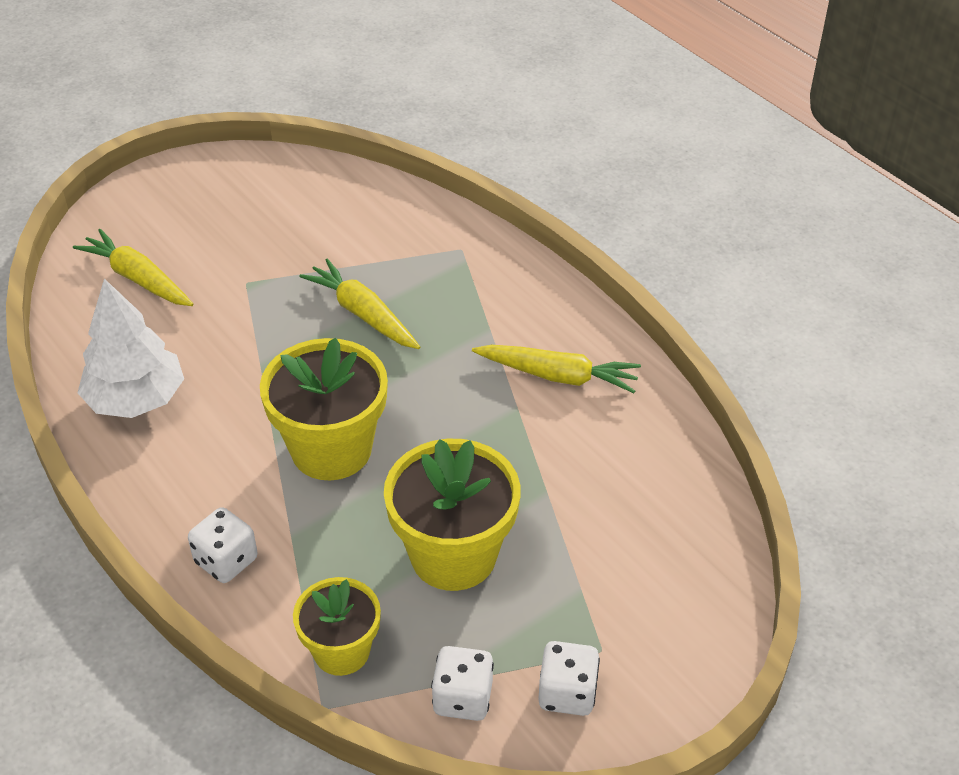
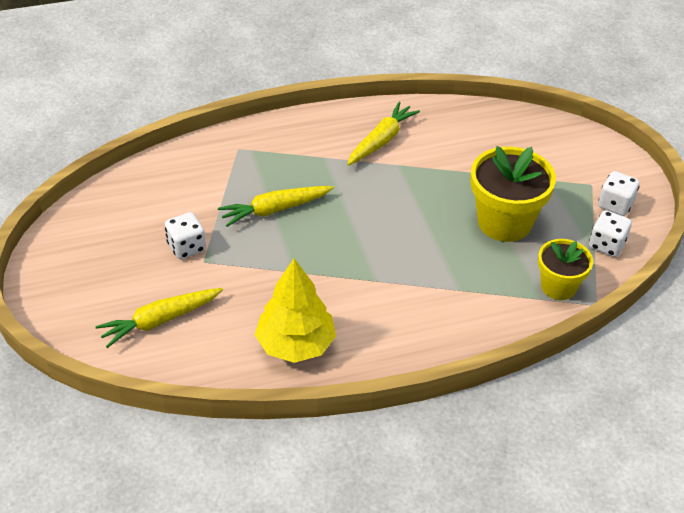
camera: 70 degrees left, 0 degrees up
(136, 399) = (296, 344): white tree -> yellow tree
(226, 561) = (468, 325): white dice -> white dice (186, 247)
(331, 449) = (394, 254): yellow flower pot -> none

